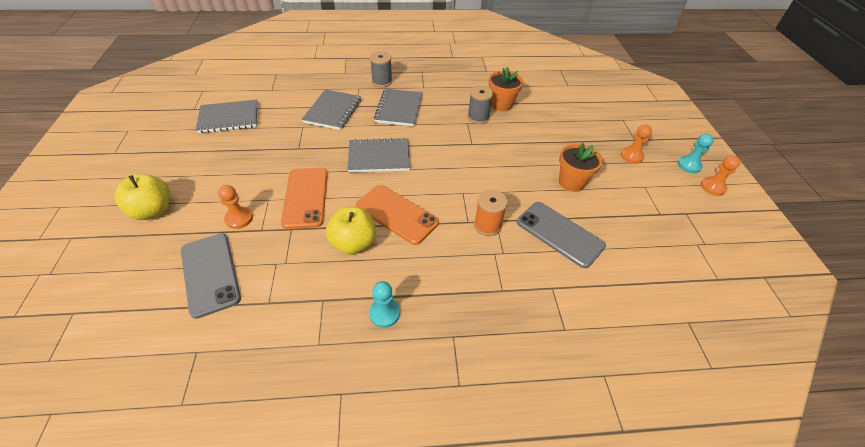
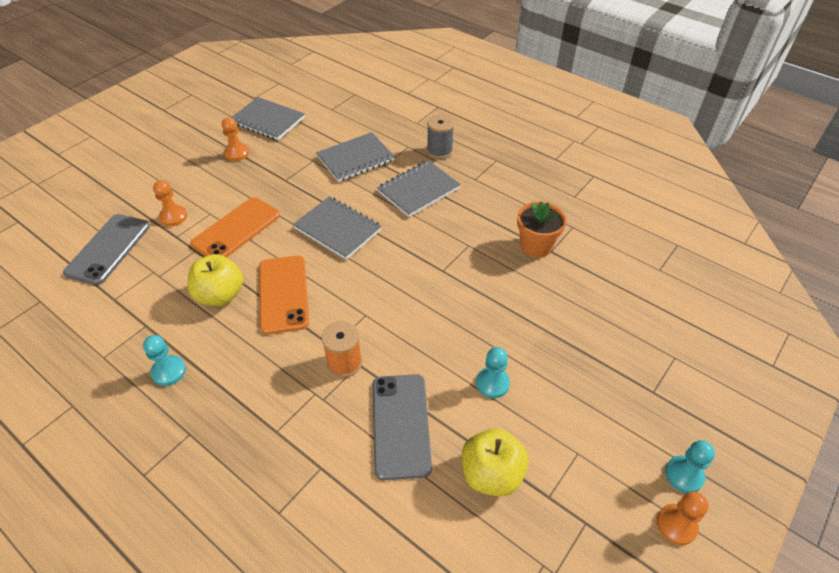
camera: 45 degrees right, 0 degrees up
(153, 211) = (133, 174): yellow apple -> yellow apple (491, 474)
(478, 117) = (488, 246): grey spool -> none
(571, 182) = (492, 383): orange flower pot -> turquoise pawn
(631, 156) = (615, 407): orange pawn -> orange pawn (237, 153)

